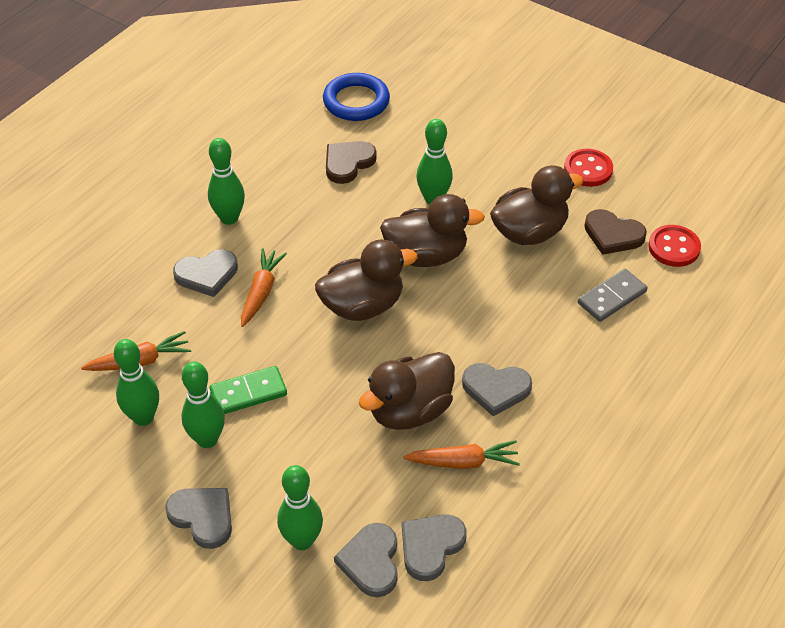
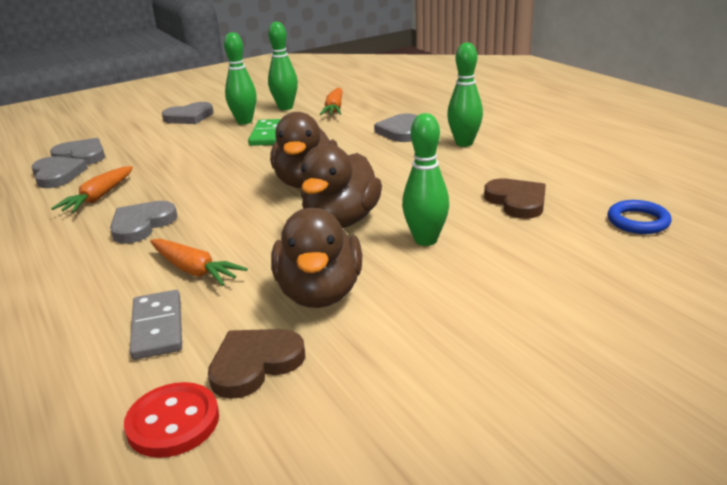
camera: 115 degrees right, 20 degrees down
(261, 292) = (363, 147): orange carrot -> orange carrot (194, 270)
(302, 540) = (130, 139): green bowling pin -> none
(356, 101) = (638, 221): blue ring -> blue ring, size x0.66
(409, 411) = (175, 185): brown duck -> none
(588, 169) = (407, 384): red button -> none

